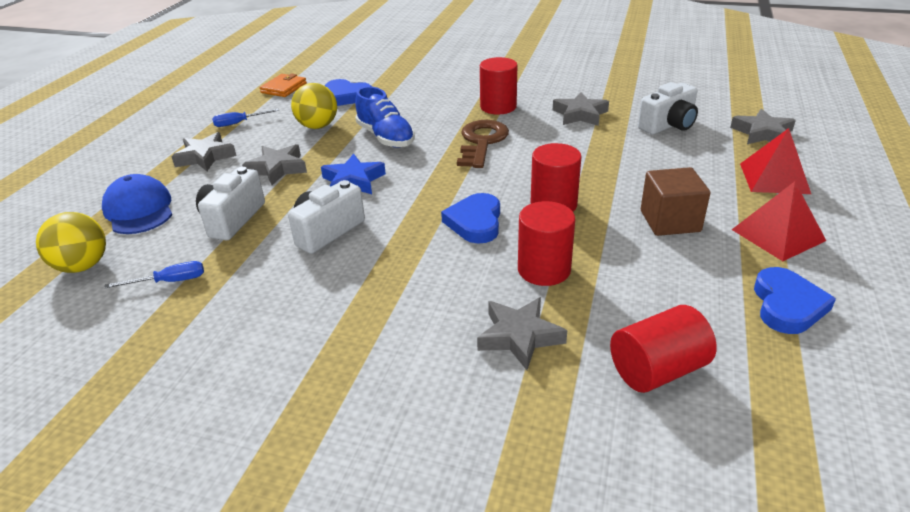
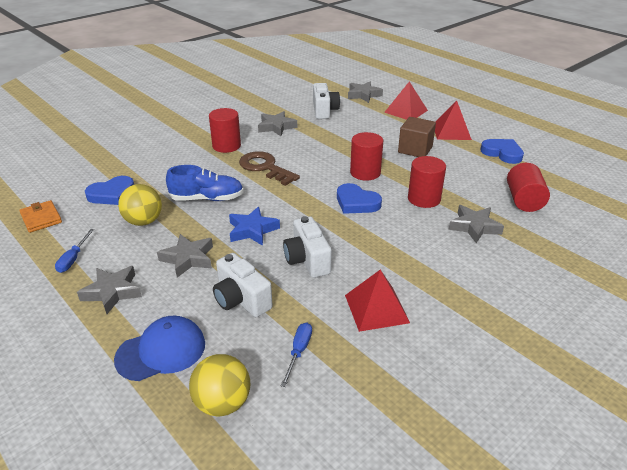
camera: 60 degrees left, 0 degrees up
(139, 210) = (161, 351): blue cap -> blue cap turned 150 degrees clockwise
(269, 308) = (376, 308): none -> red pyramid

